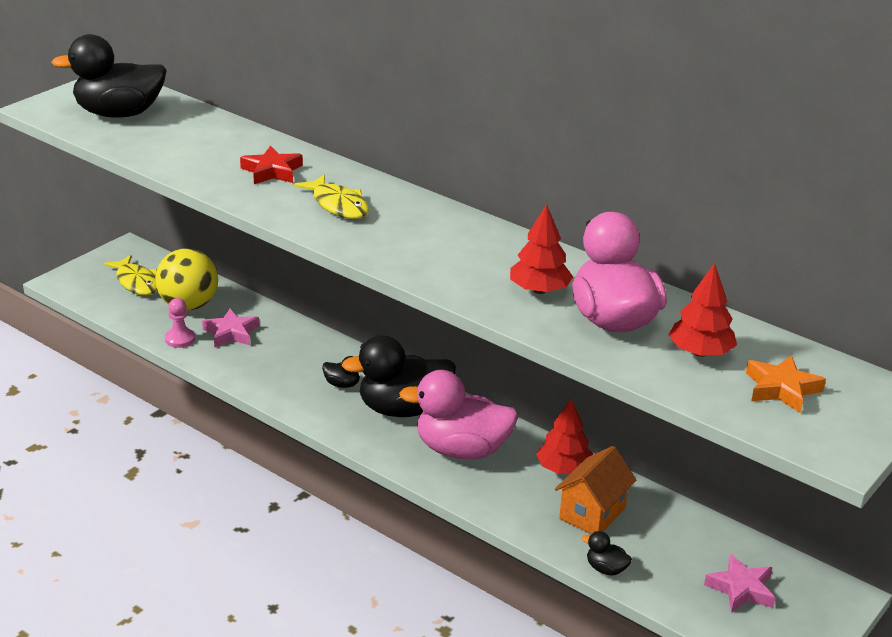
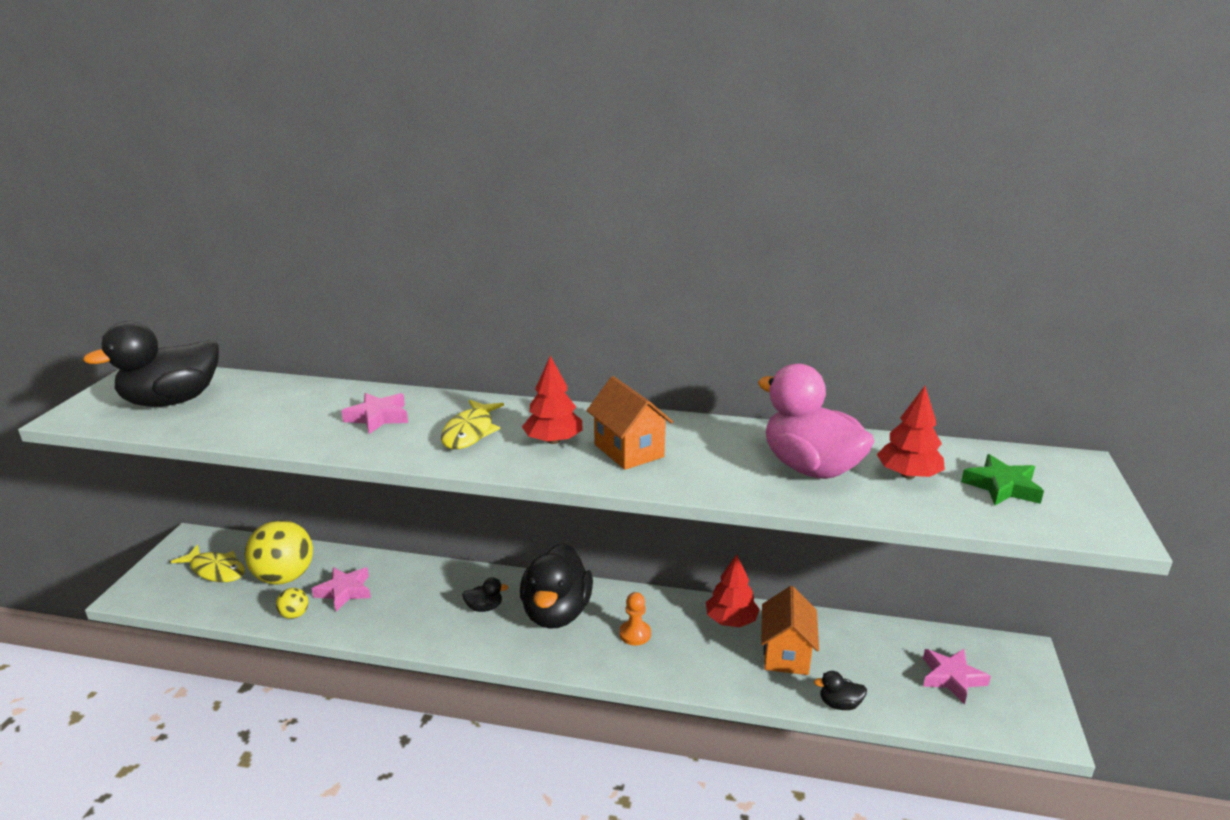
camera: 25 degrees left, 5 degrees down
(180, 339) = (294, 615): pink pawn -> yellow ball
(272, 171) = (378, 417): red star -> pink star
(338, 205) = (470, 432): yellow fish -> yellow fish turned 75 degrees clockwise
(403, 409) = (556, 613): black duck -> black duck turned 45 degrees counterclockwise
(461, 259) = (628, 450): none -> orange house
(462, 450) = (635, 634): pink duck -> orange pawn
(539, 290) = (724, 459): red tree -> red tree (553, 440)
(781, 389) = (1002, 486): orange star -> green star

